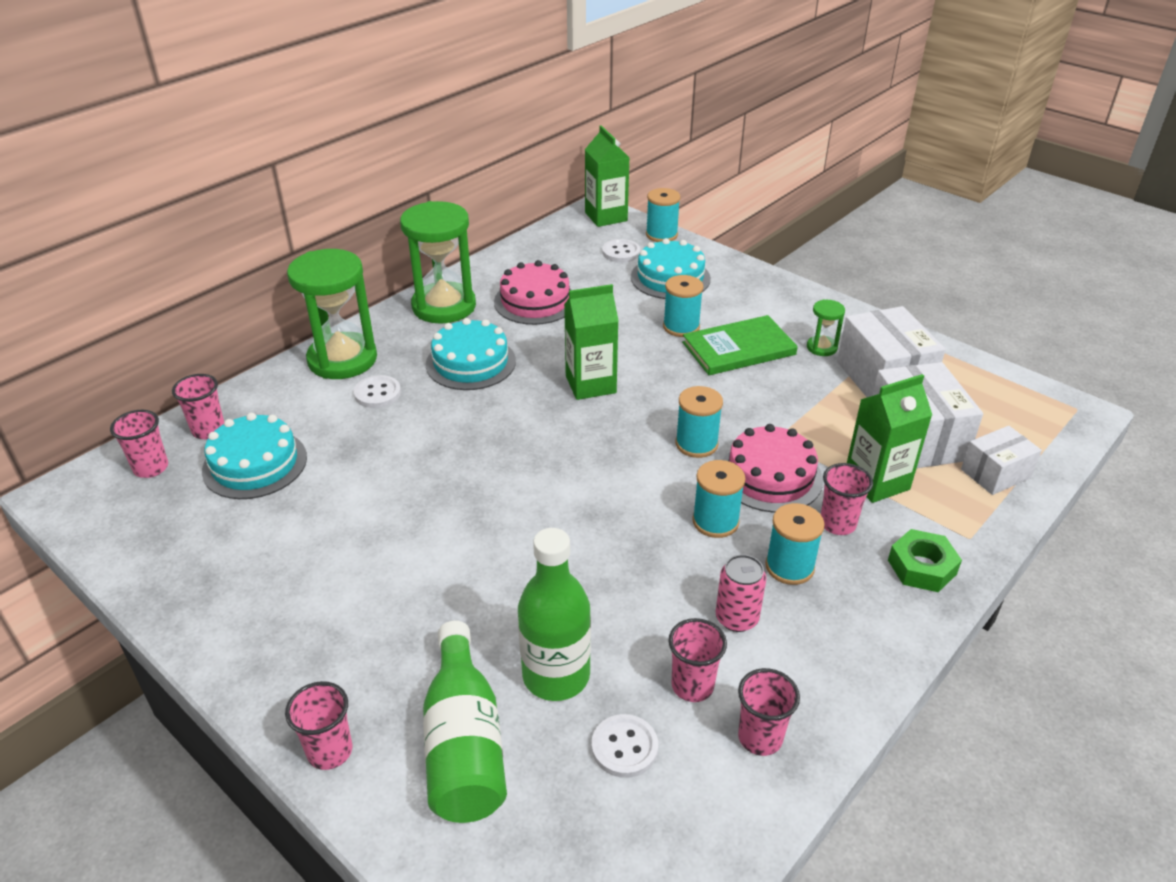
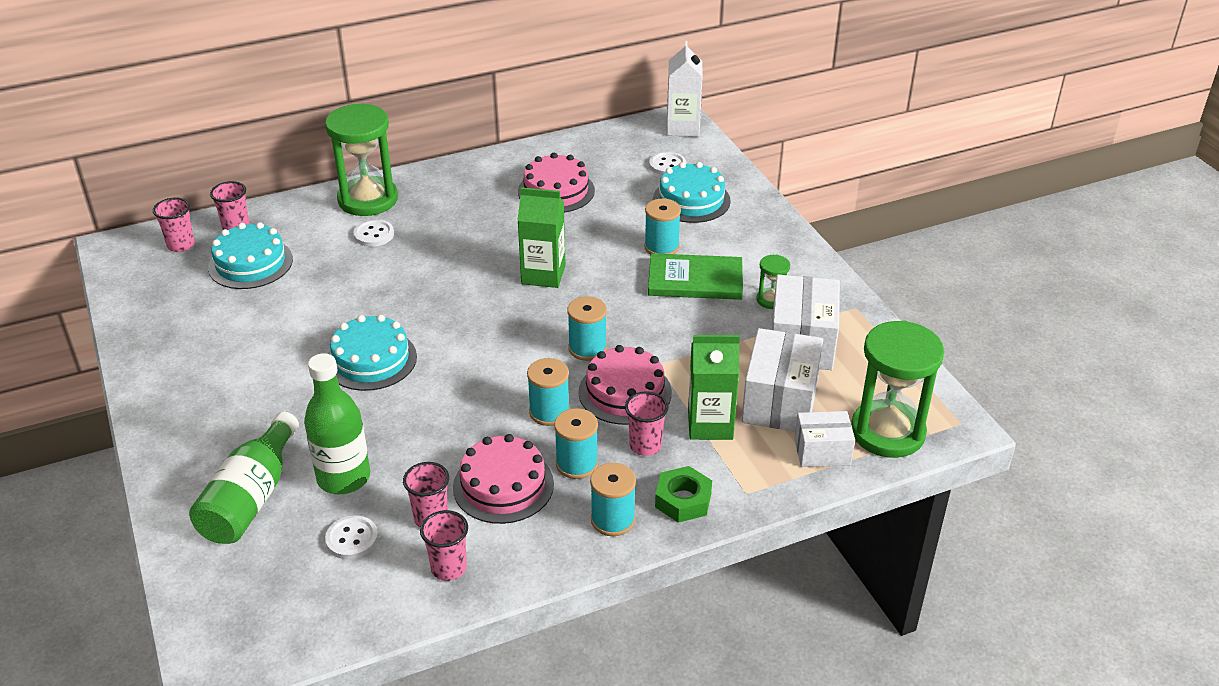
camera: 25 degrees right, 0 degrees up
(330, 751) = (167, 471): pink cup -> none
(444, 306) = (478, 176): green hourglass -> green hourglass (887, 432)
(471, 362) = (463, 229): turquoise cake -> turquoise cake (371, 360)
(606, 217) = (683, 128): green carton -> white carton
(661, 235) = (719, 157): turquoise spool -> turquoise spool (612, 520)
(736, 618) = (503, 485): pink can -> pink cake

